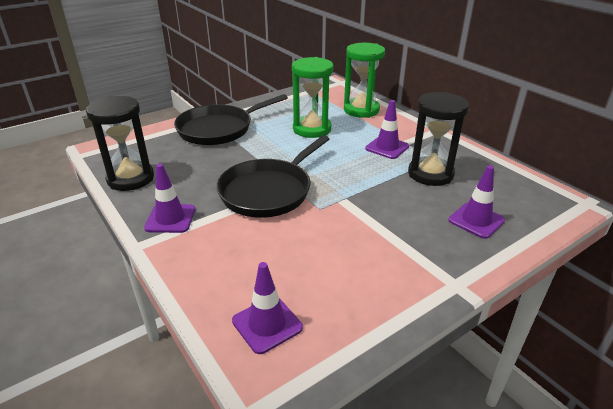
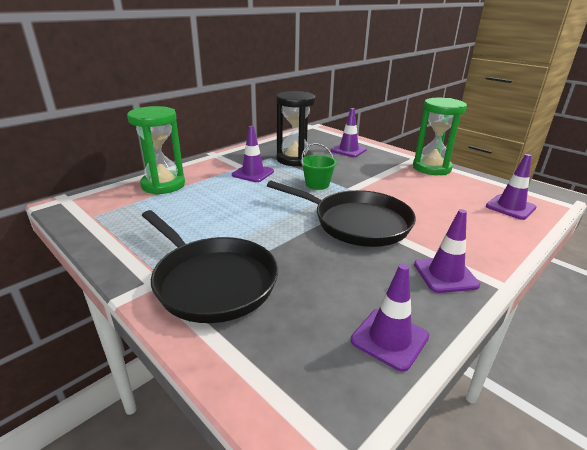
camera: 100 degrees left, 5 degrees down
(130, 178) = (389, 338): black hourglass -> purple traffic cone
(312, 129) = (213, 210): green hourglass -> green hourglass (431, 168)
(357, 181) = (317, 184): none -> green bucket

